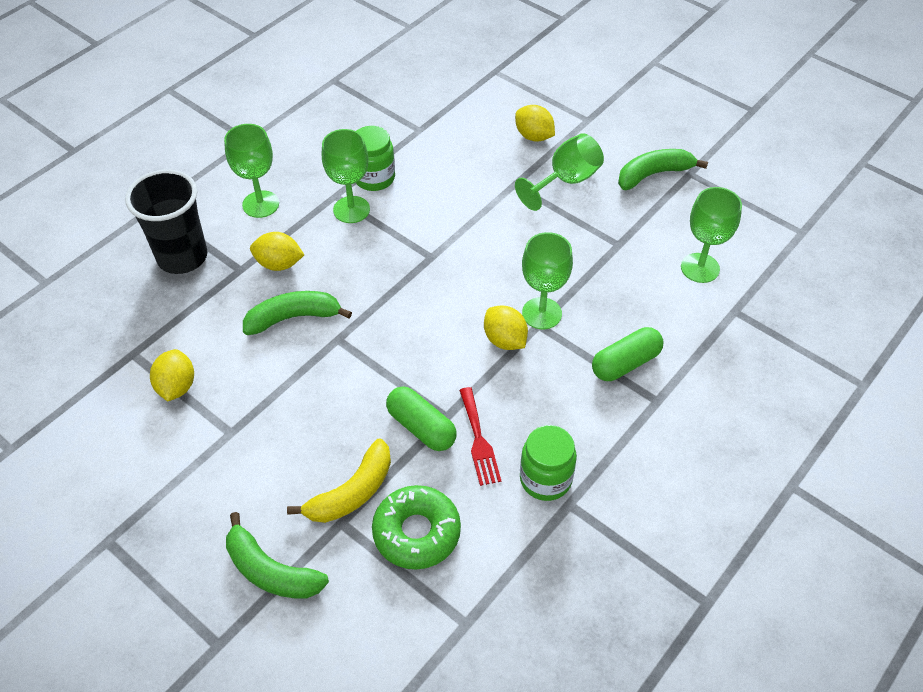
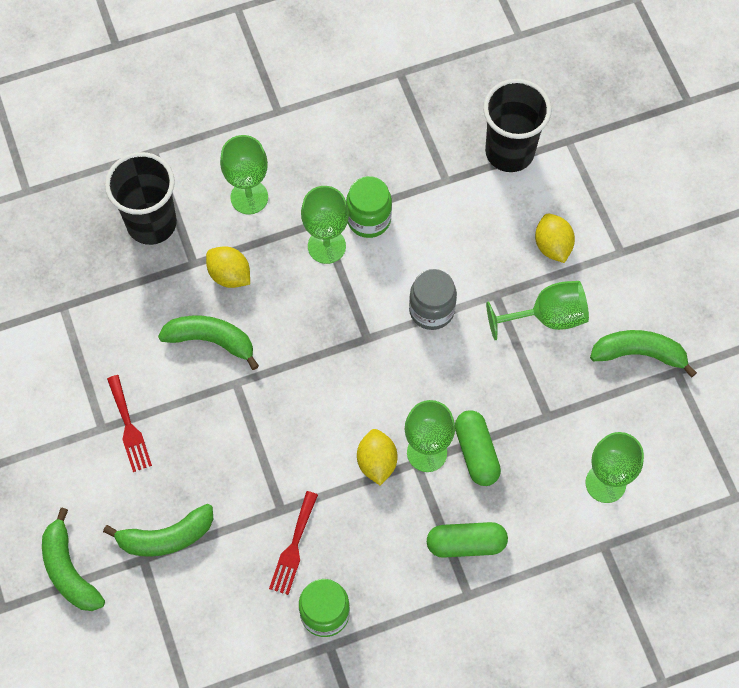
camera: 30 degrees right, 15 degrees up
(177, 386) = (82, 359): yellow lemon -> none
(257, 419) = (129, 427): none -> red fork
(352, 492) = (166, 537): yellow banana -> green banana
(416, 532) = (195, 601): green donut -> none
(421, 427) = (254, 508): green capsule -> green capsule (476, 452)
(455, 94) = (509, 152): none -> black cup
(471, 215) = (431, 310): none -> grey jar

